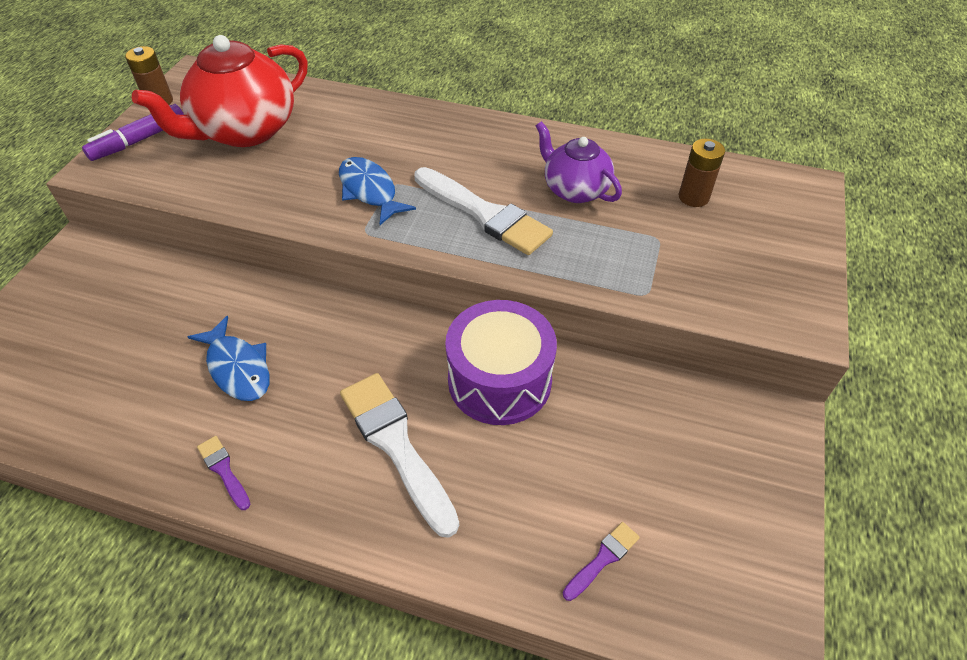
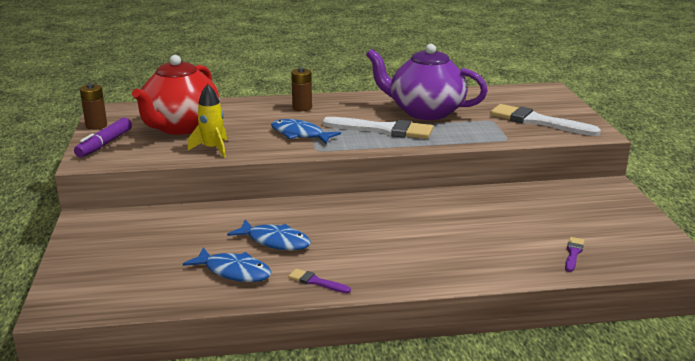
camera: 25 degrees left, 25 degrees down
(150, 408) = (234, 272): none -> blue fish
(245, 188) = (213, 149): none -> yellow rocket
(396, 445) = (414, 245): white brush -> white brush (537, 121)
(499, 380) = (447, 207): purple drum -> none
(575, 190) = (425, 112): purple teapot -> purple teapot, size x1.69
(693, 197) = (494, 103): brown battery -> brown battery (302, 108)

